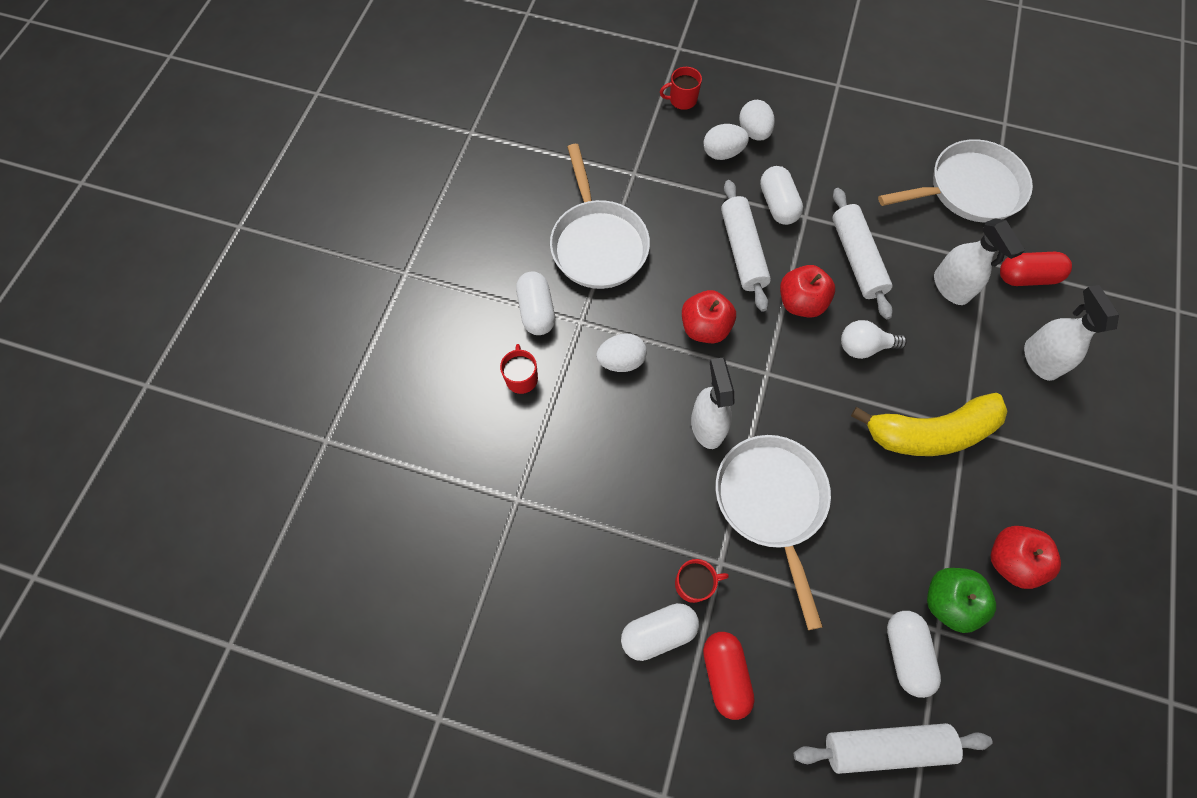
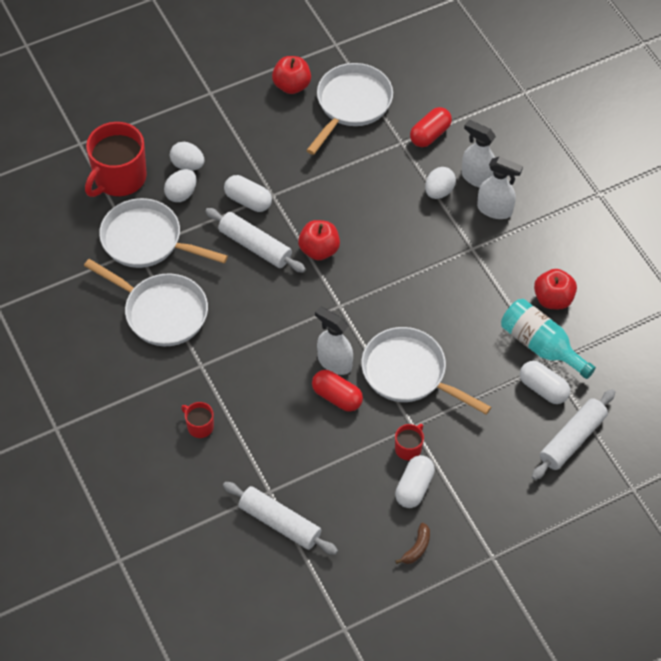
camera: 45 degrees left, 10 degrees down
(536, 311) = (166, 382): white capsule -> none
(596, 703) = (417, 548): none -> brown banana
(621, 361) = (249, 368): white egg -> white egg (439, 191)
(650, 171) = (146, 240): none -> white pan
(682, 100) = (119, 178): red mug -> red mug, size x2.17
(704, 328) = (278, 309): red apple -> red apple (292, 85)
(725, 674) = (466, 476): red capsule -> red capsule (337, 397)
(856, 258) = (326, 198): white rolling pin -> white rolling pin (280, 522)
(864, 347) = (378, 247): white light bulb -> none
(929, 432) = (456, 266): yellow banana -> none
(948, 601) = (541, 345): green apple -> turquoise bottle
(951, 287) = (394, 173): white spray bottle -> white spray bottle (495, 209)

